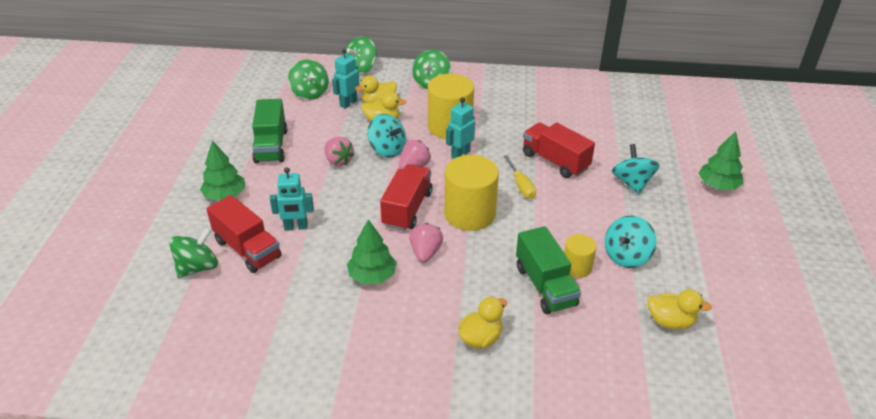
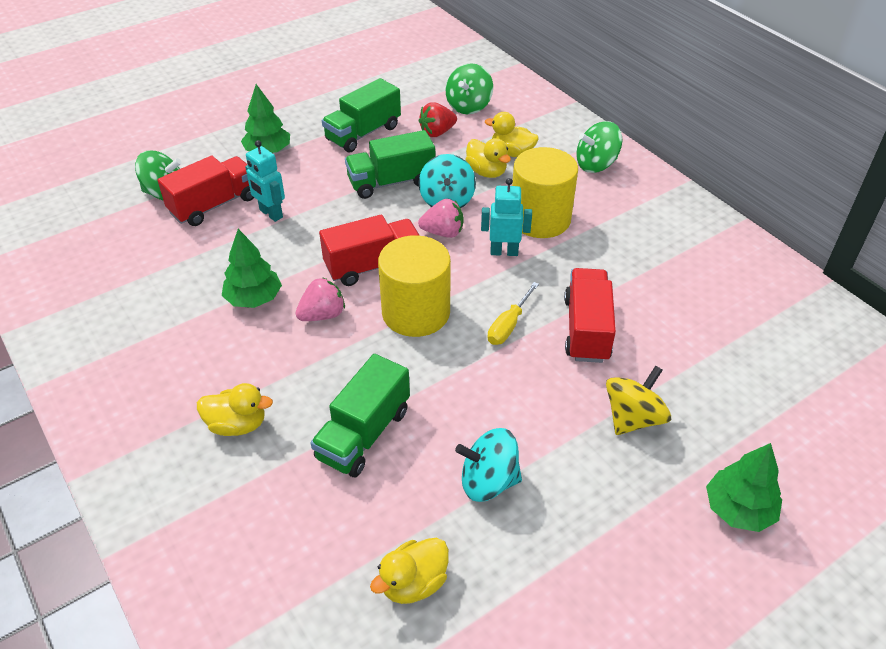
camera: 50 degrees right, 5 degrees up
(247, 249) = (214, 205): red truck -> red truck turned 135 degrees counterclockwise
(317, 118) = (437, 132): none -> red strawberry
(338, 161) = (391, 182): pink strawberry -> green truck
(348, 103) = (485, 136): turquoise robot -> none
(360, 69) = (550, 110): green spinning top -> none
(577, 267) = (422, 445): yellow cylinder -> none
(632, 183) = (633, 418): turquoise spinning top -> yellow spinning top
(670, 321) = (413, 583): yellow duck -> yellow duck turned 75 degrees clockwise

